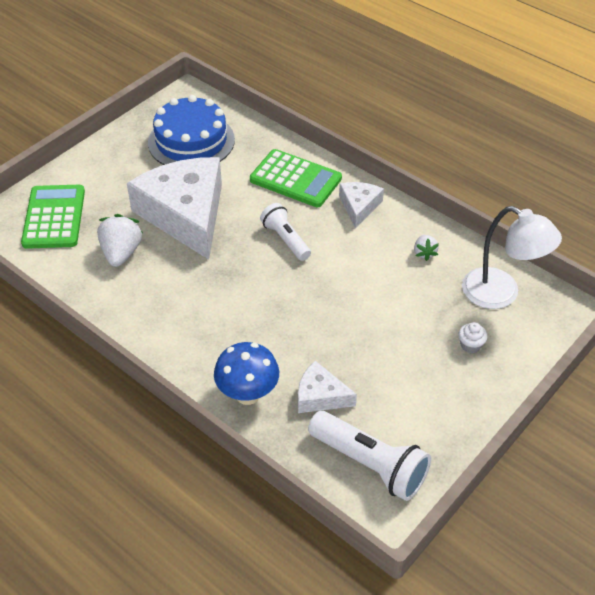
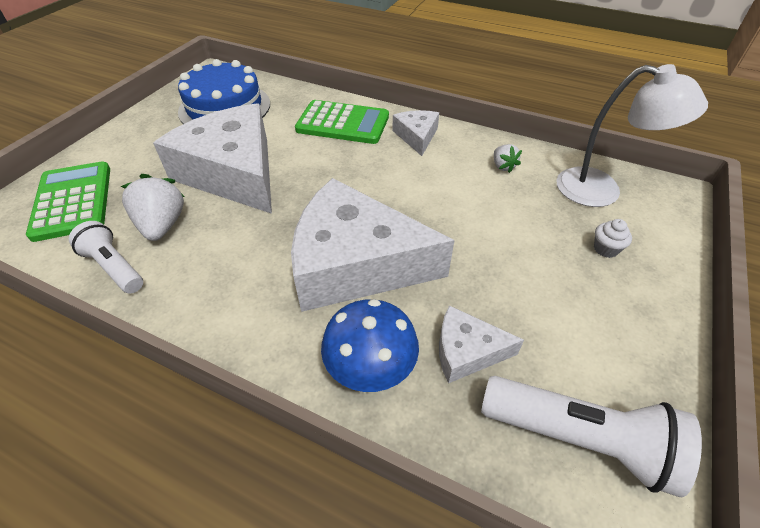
camera: 15 degrees left, 0 degrees up
(262, 315) = (355, 263): none -> white cheese
(285, 239) = (353, 178): white flashlight -> white flashlight (114, 267)

